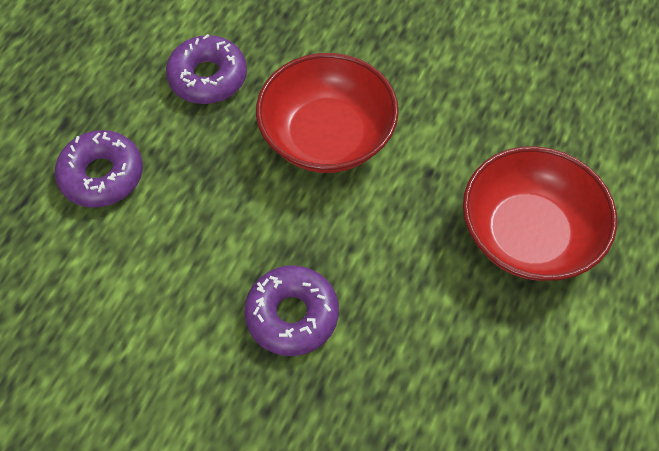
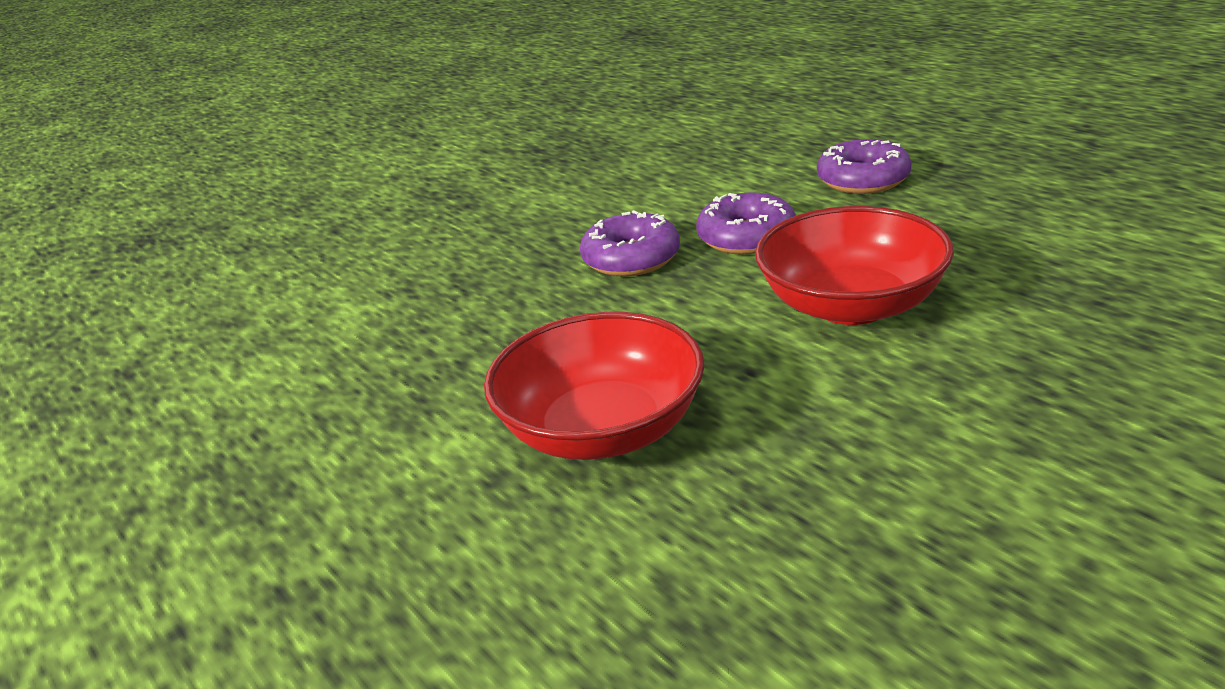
camera: 120 degrees right, 30 degrees down
(208, 77) = (986, 239): purple donut -> purple donut (746, 237)

